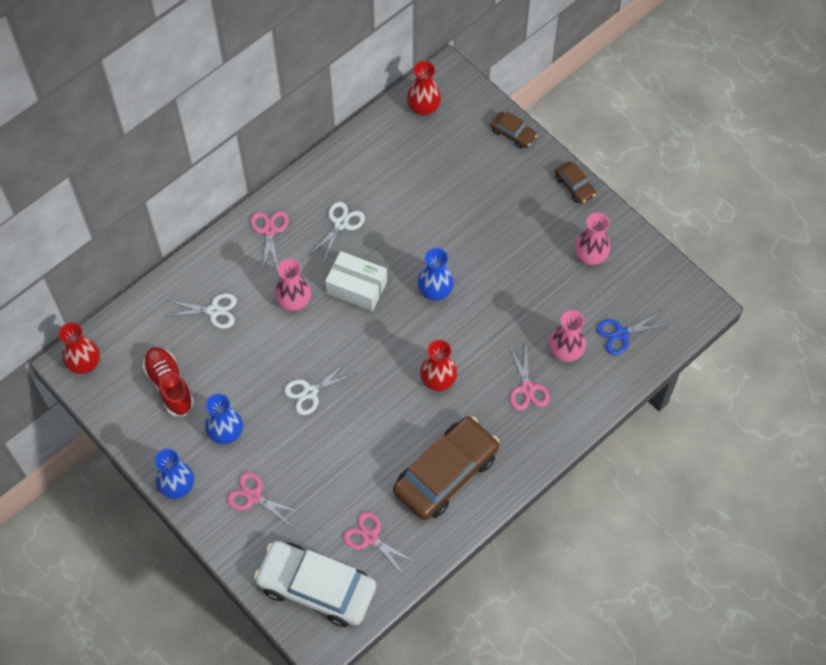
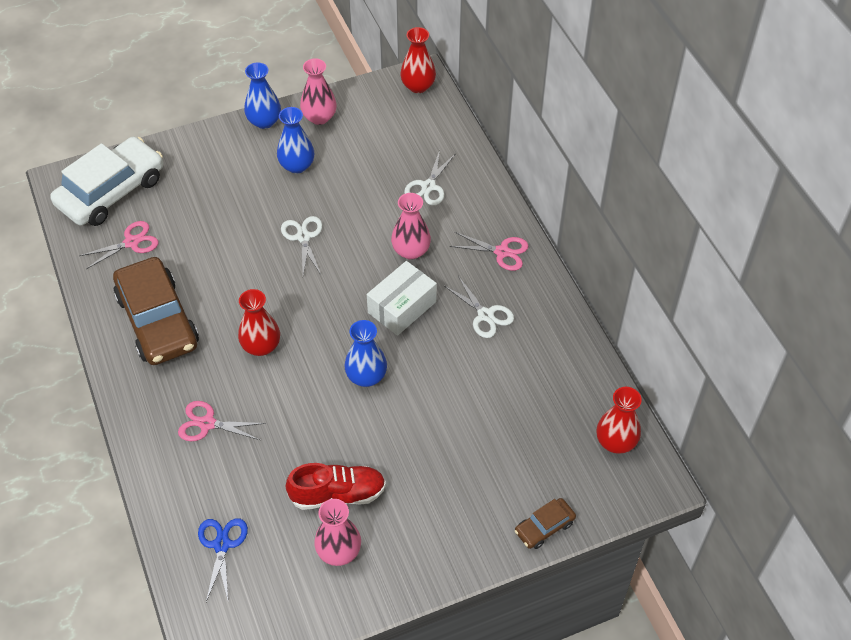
camera: 110 degrees right, 10 degrees down
(169, 385) = (365, 137): red shoe -> red shoe (338, 494)
(253, 496) = (222, 170): pink scissors -> none
(565, 350) = (231, 478): pink vase -> pink vase (319, 117)
(574, 186) = (442, 570): brown car -> none

